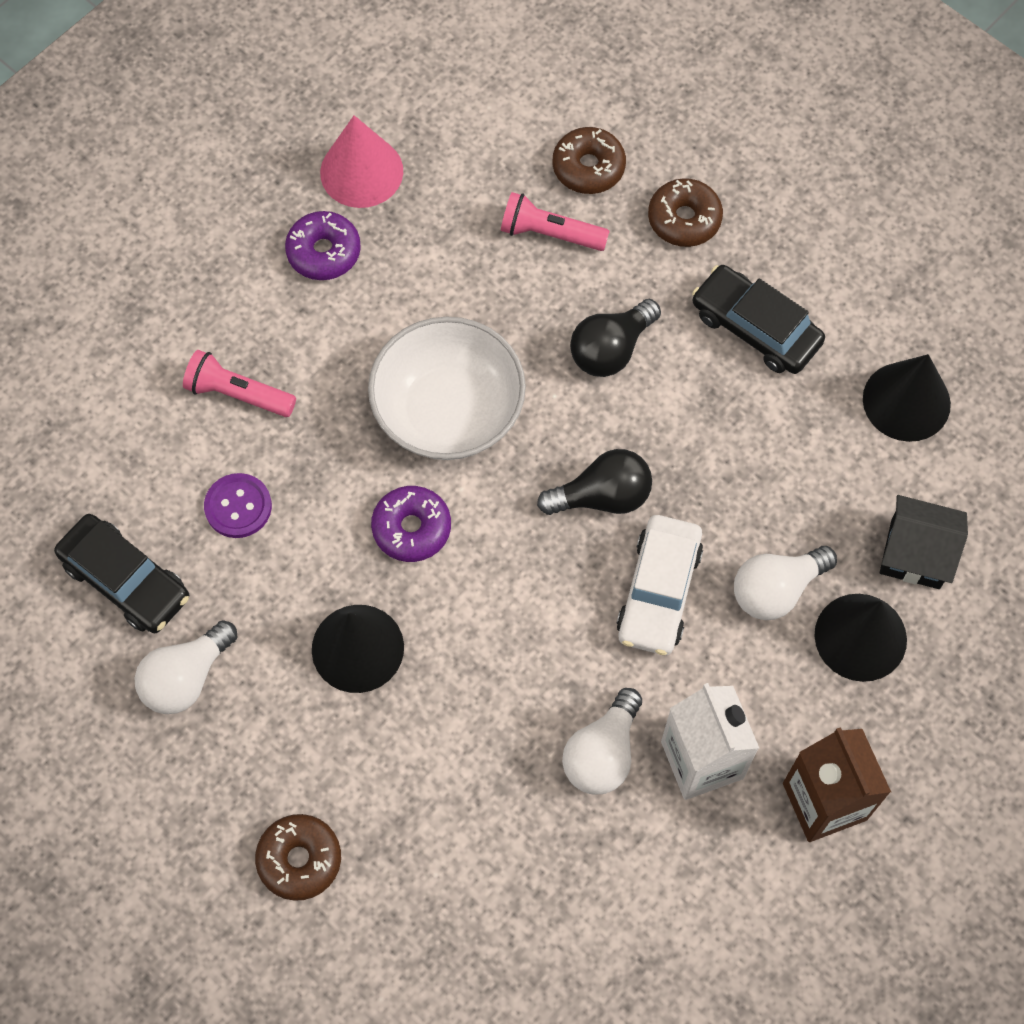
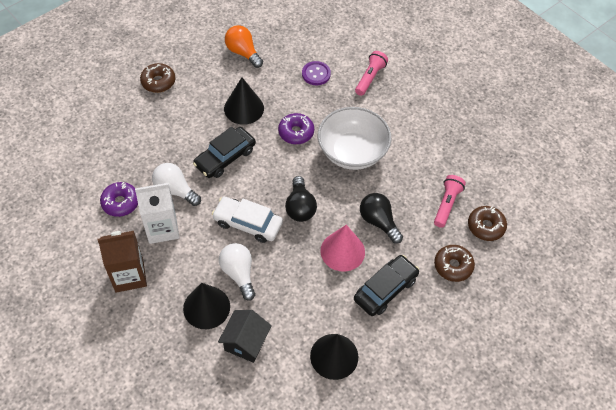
camera: 95 degrees right, 10 degrees down
(126, 580) = (289, 37): black car -> black car (225, 157)
(186, 678) = (243, 52): white light bulb -> orange light bulb
(324, 252) = (440, 114): purple donut -> purple donut (120, 202)
(361, 171) = (484, 132): pink cone -> pink cone (342, 251)

